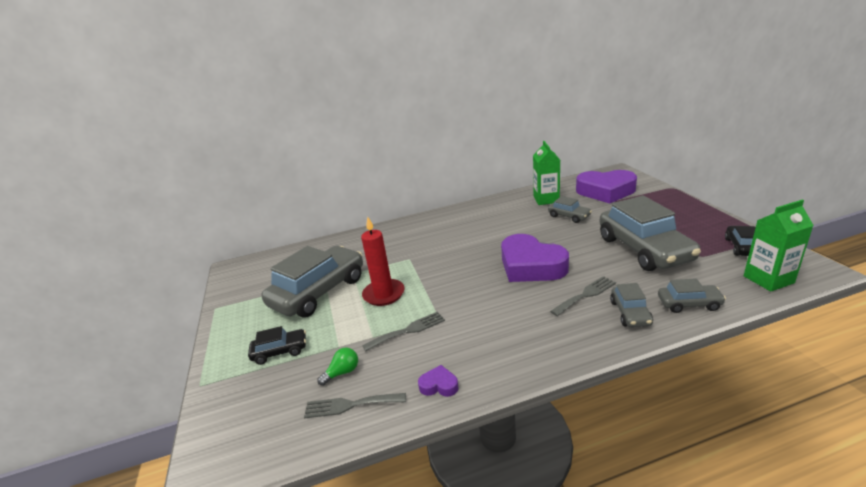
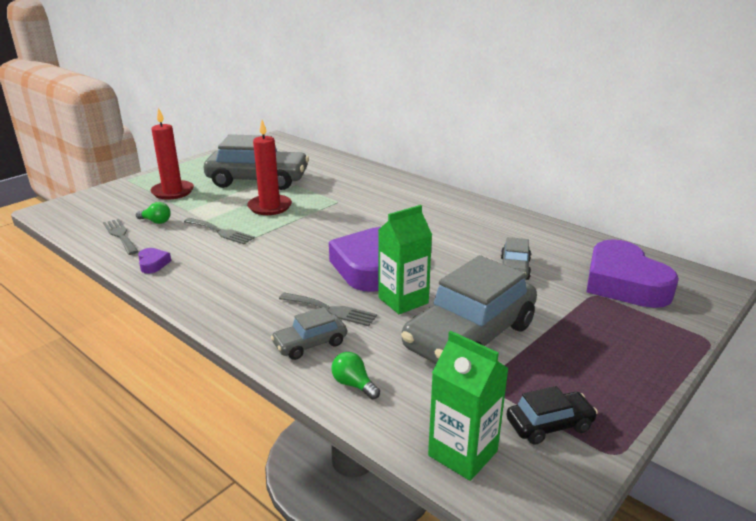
camera: 55 degrees right, 0 degrees up
(280, 351) = (172, 192): black car -> red candle
(546, 199) = (548, 244): green carton -> green carton (403, 300)
(689, 304) = (353, 384): grey car -> green light bulb

